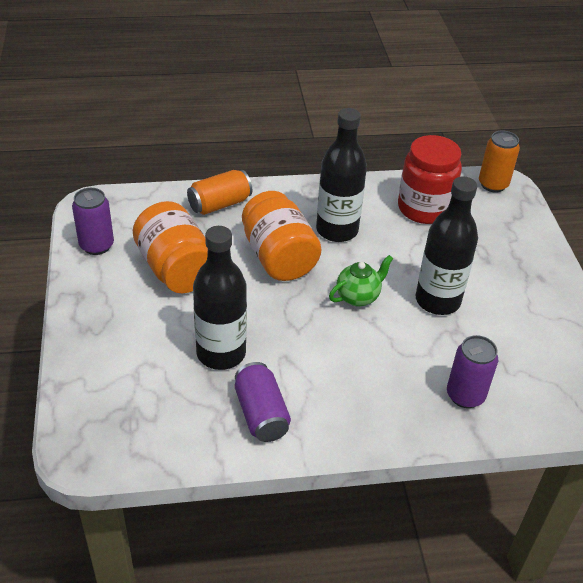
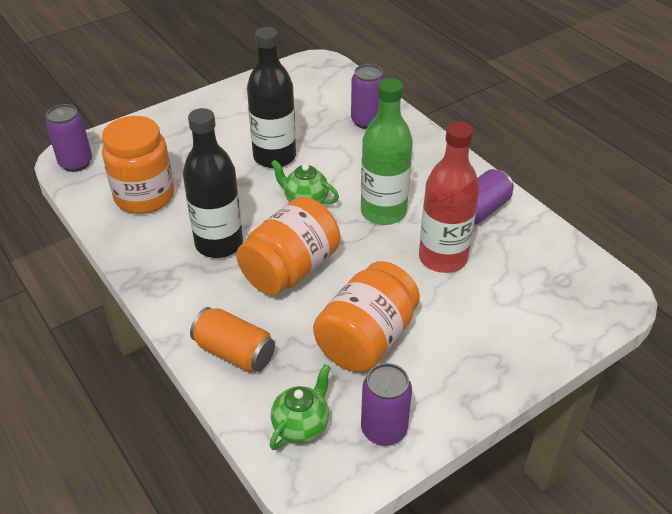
camera: 115 degrees left, 0 degrees up
(135, 212) = (301, 426): none -> green teapot
(221, 353) = (443, 258): black bottle -> red bottle
(308, 342) = (383, 212): none -> green bottle
(424, 208) = (144, 196): red jar -> orange jar
(493, 184) = (76, 163): orange can -> purple can

